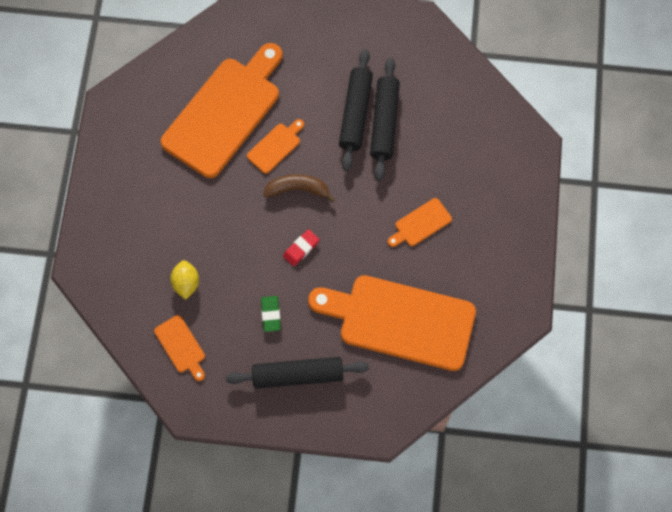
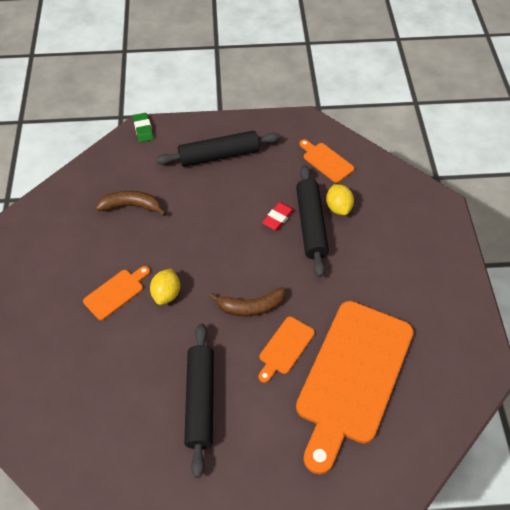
camera: 170 degrees right, 15 degrees down
(271, 314) = (253, 195): green eraser -> green eraser (143, 129)
(301, 249) = (236, 252): red eraser -> red eraser (278, 218)
(373, 215) = (166, 294): none -> yellow lemon
(384, 122) = (165, 395): black rolling pin -> black rolling pin (311, 225)
(400, 321) = (131, 206): orange cutting board -> brown banana

